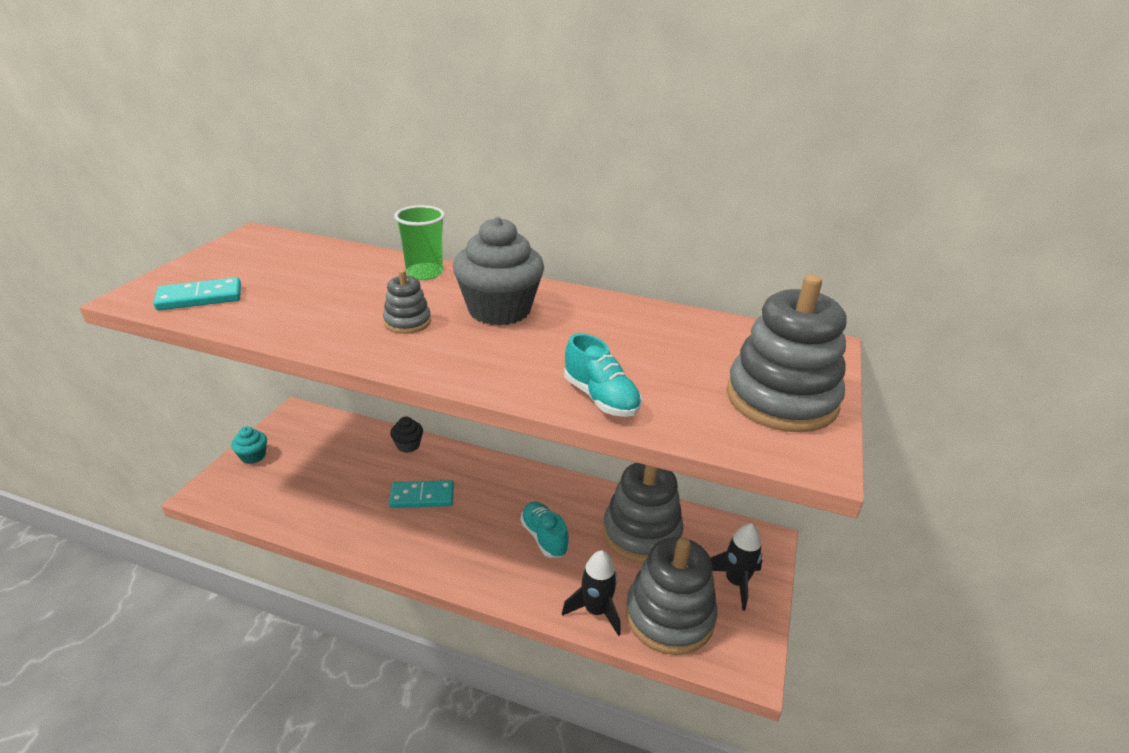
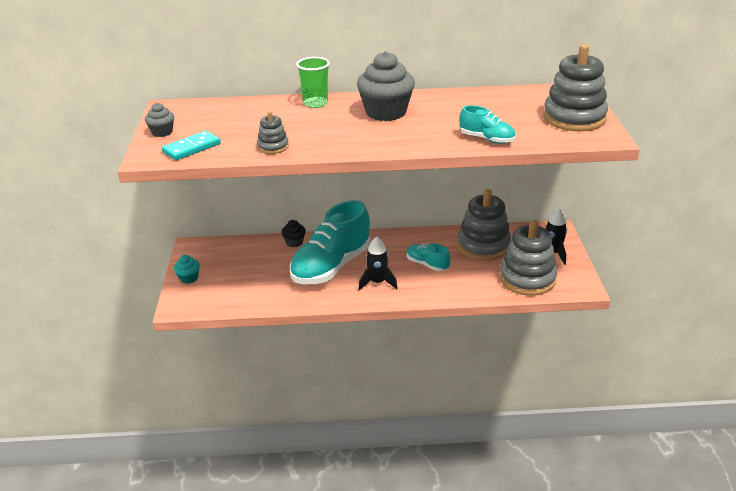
camera: 20 degrees left, 0 degrees up
(200, 266) = (162, 132): none -> grey cupcake
(407, 322) = (340, 130): grey stacking toy -> grey stacking toy (273, 147)
(422, 497) = (331, 266): turquoise domino -> turquoise shoe
(596, 610) = (485, 288): black rocket -> black rocket (377, 282)

